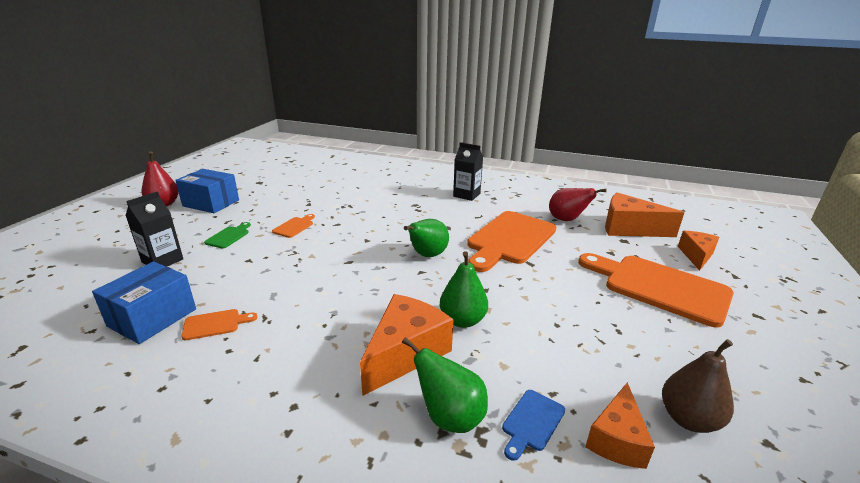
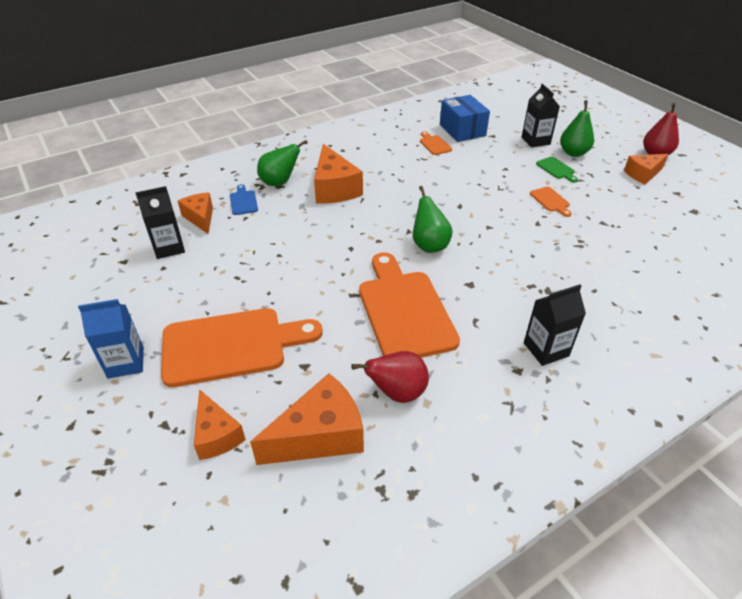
camera: 130 degrees right, 15 degrees up
(211, 203) = (643, 174): blue box -> orange cheese
(215, 324) = (434, 144): orange cutting board -> orange cutting board turned 135 degrees clockwise
(462, 320) = (333, 220): green pear -> green pear (573, 153)
(688, 419) = (169, 248): brown pear -> black carton
(767, 325) = (126, 362): none -> blue carton

